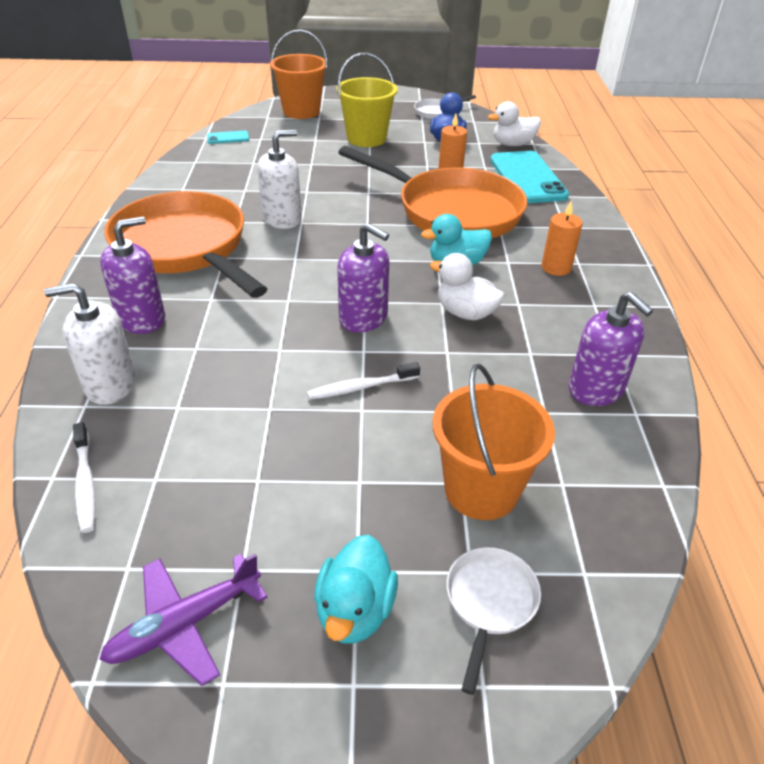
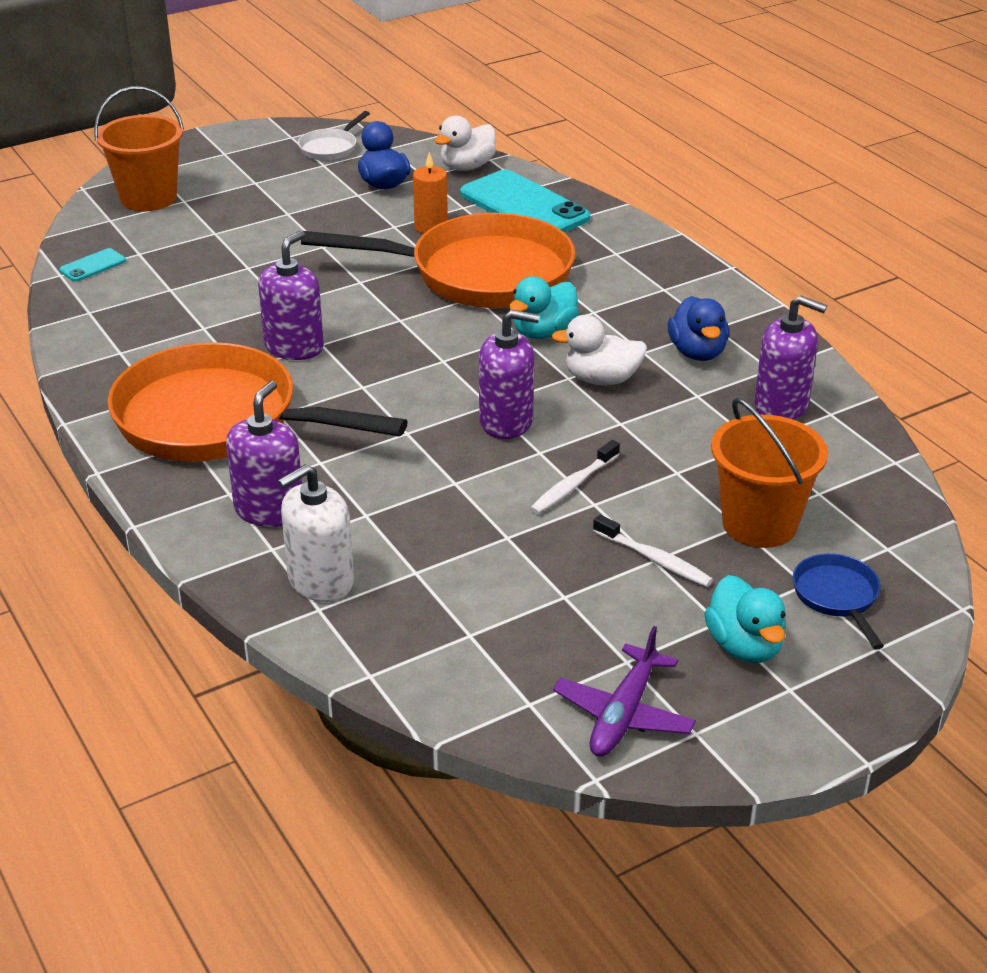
camera: 30 degrees left, 5 degrees down
(85, 483) = (409, 665): white toothbrush -> white toothbrush (654, 559)
(282, 219) = (294, 347): white soap dispenser -> purple soap dispenser
(366, 138) = (280, 212): yellow bucket -> none
(489, 603) = (837, 597): white pan -> blue pan
(556, 267) = (646, 301): orange candle -> none
(562, 319) = (697, 352): none -> blue duck

